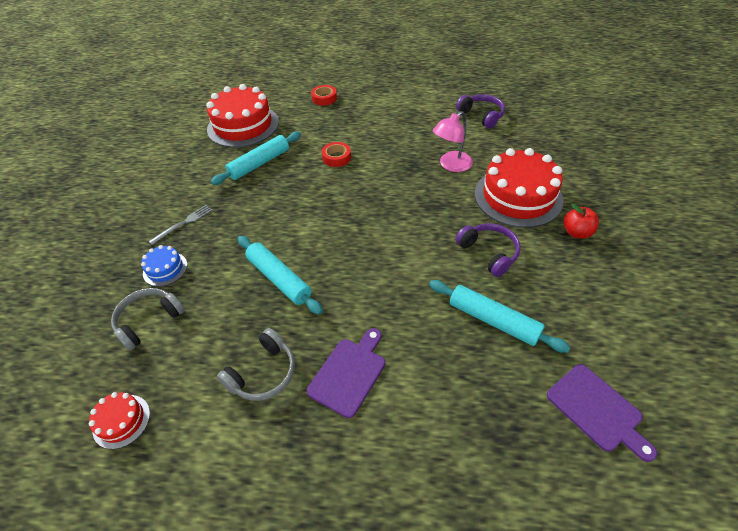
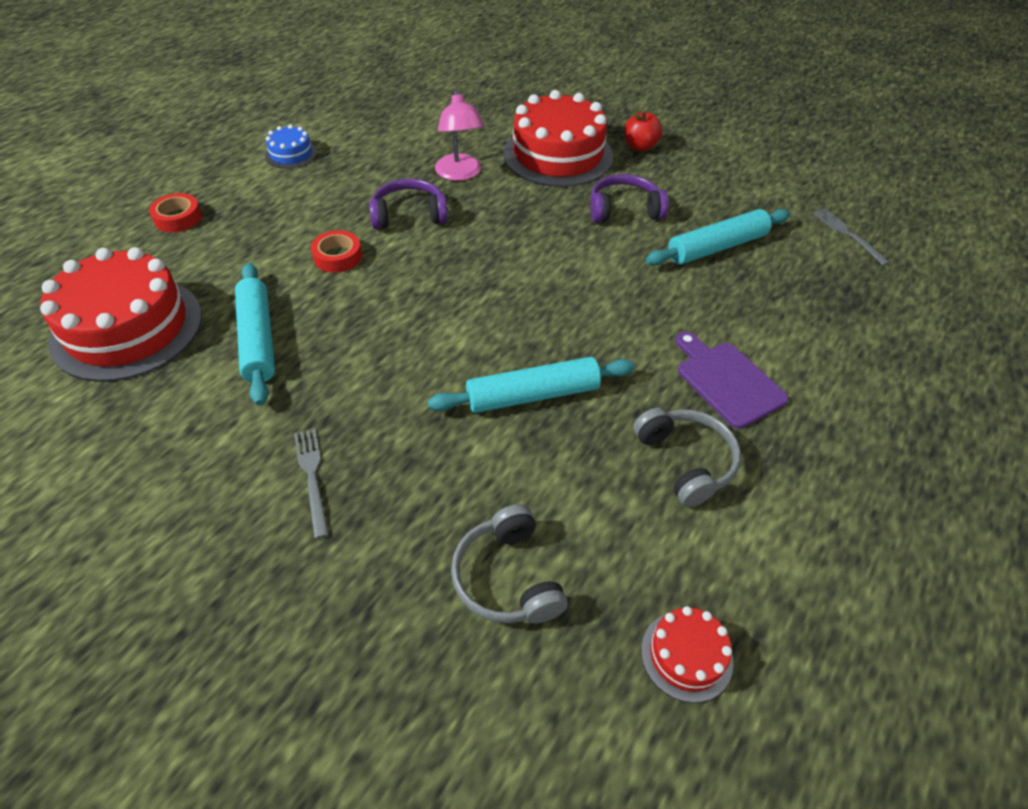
camera: 65 degrees left, 0 degrees up
(165, 269) = (404, 529): blue cake -> blue cake (291, 154)
(481, 115) = (395, 115): purple headphones -> purple headphones (409, 215)
(597, 410) = (848, 235): purple cutting board -> grey fork

